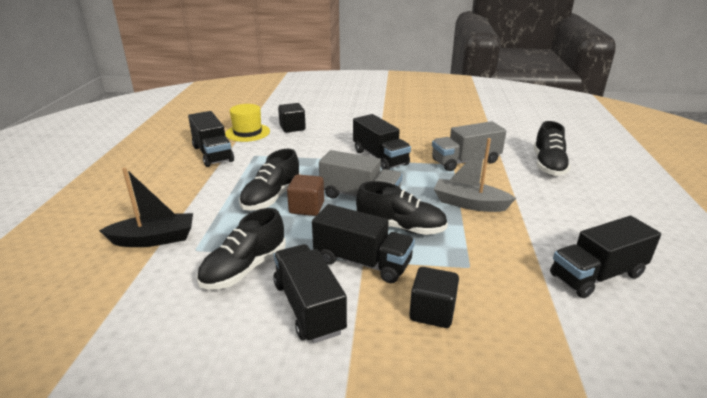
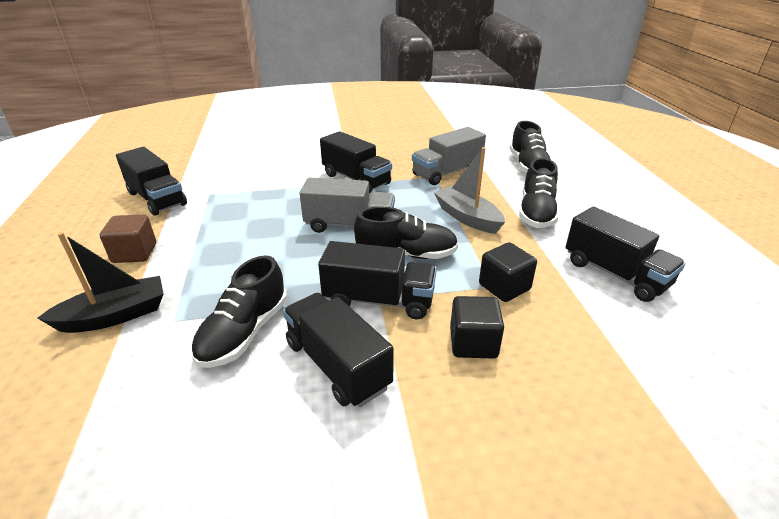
camera: 15 degrees left, 5 degrees up
(247, 132) = (192, 168): yellow hat -> none
(271, 197) = (248, 241): black shoe -> black shoe (536, 212)
(292, 128) = (244, 157): black cube -> black cube (504, 287)
(306, 208) = (294, 248): brown cube -> brown cube (134, 253)
(469, 204) = (467, 217): grey boat -> grey boat turned 45 degrees clockwise
(596, 275) = (615, 273): black truck -> black truck turned 90 degrees counterclockwise

